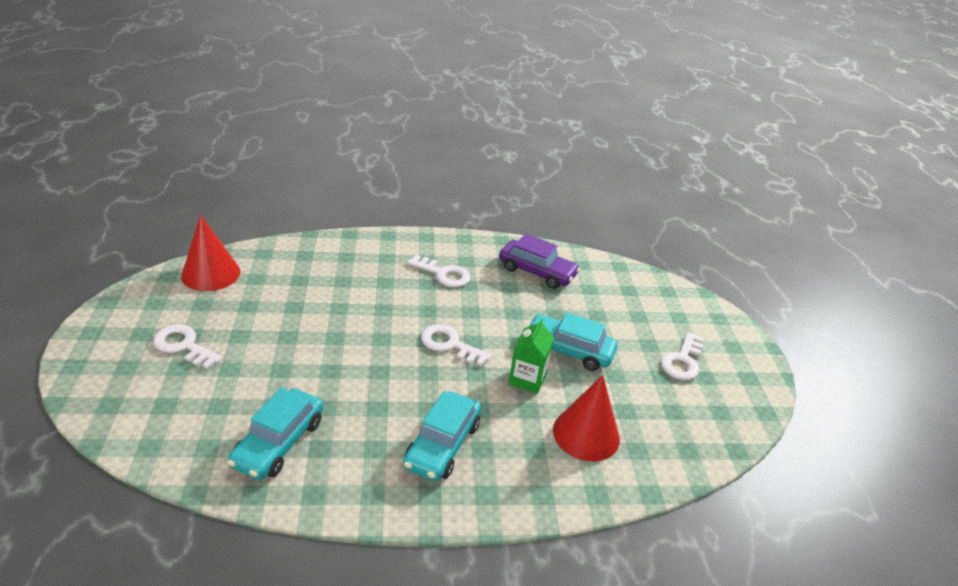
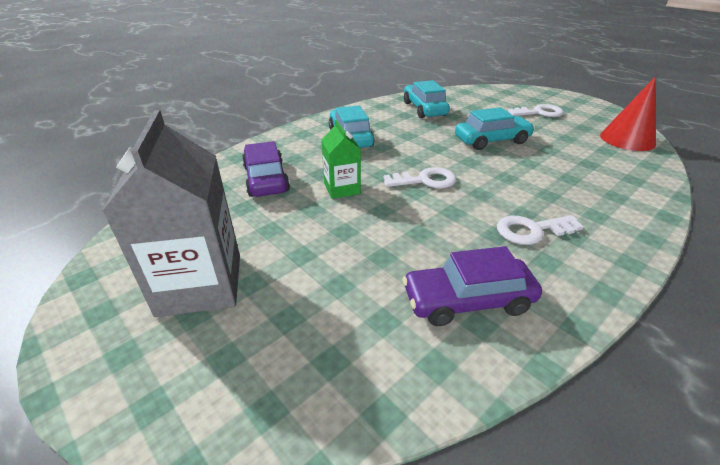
camera: 145 degrees right, 0 degrees up
(568, 350) = (332, 227): turquoise car -> turquoise car (492, 140)
(586, 434) = (266, 179): red cone -> purple car
(682, 361) = (200, 284): white key -> grey carton

